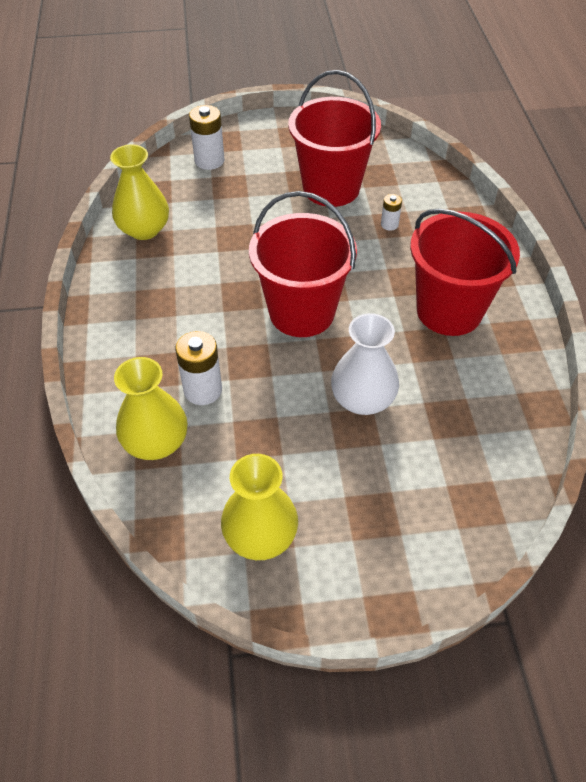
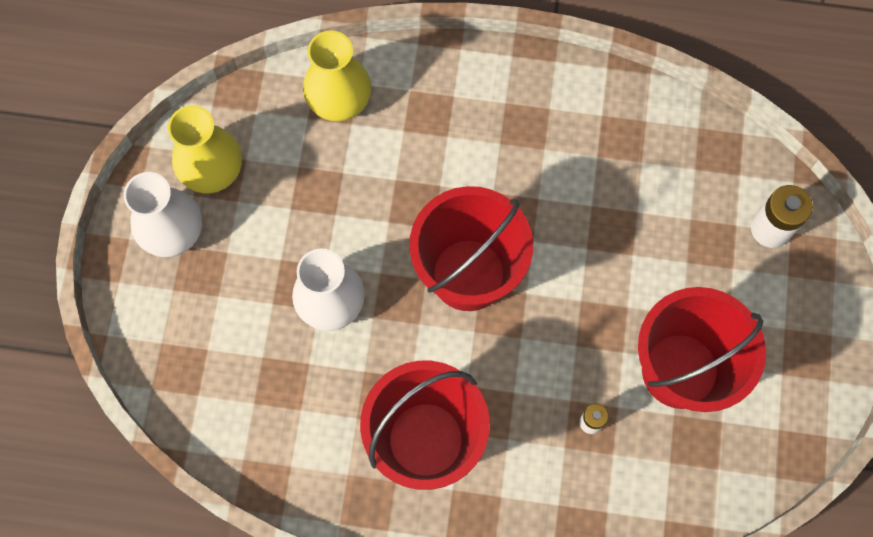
camera: 105 degrees right, 20 degrees up
(144, 229) = (649, 130): yellow vase -> none
(203, 390) = (389, 151): white battery -> none
(340, 553) = (172, 231): none -> white vase

